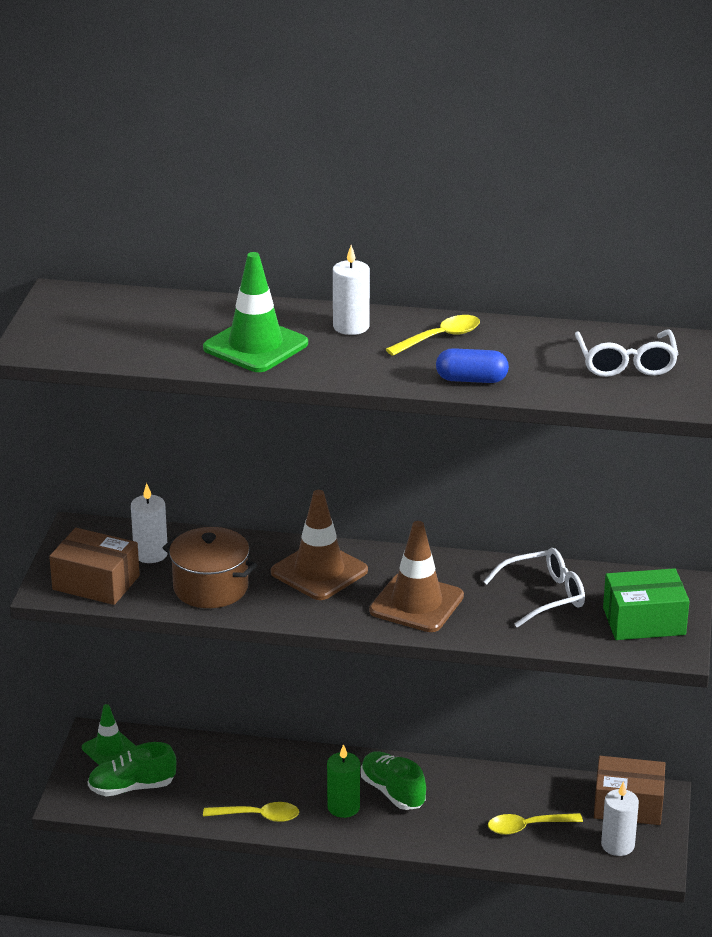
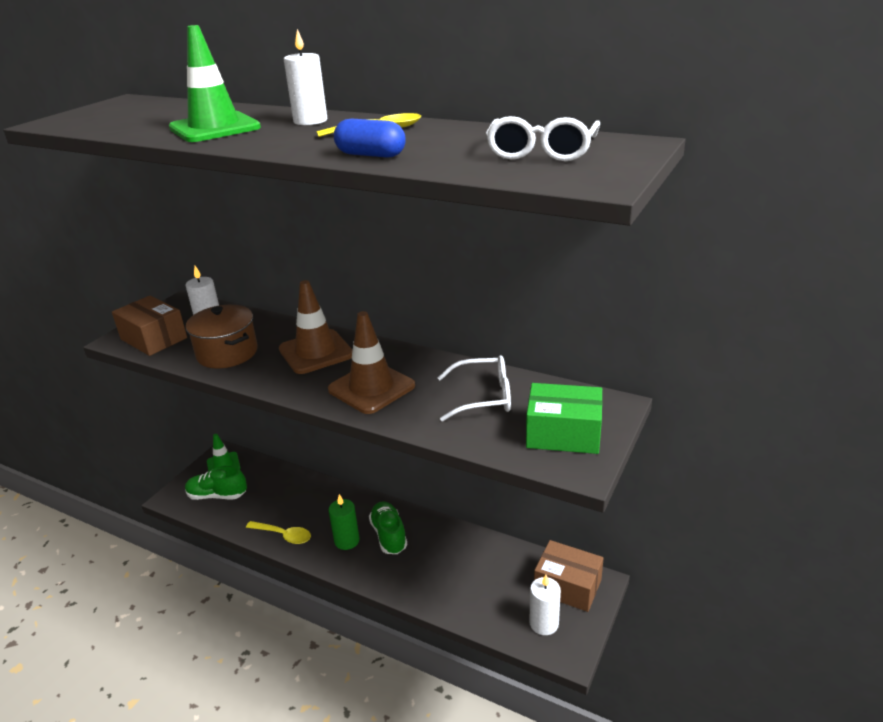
camera: 20 degrees right, 0 degrees up
(527, 827) = (476, 588): yellow spoon -> none

